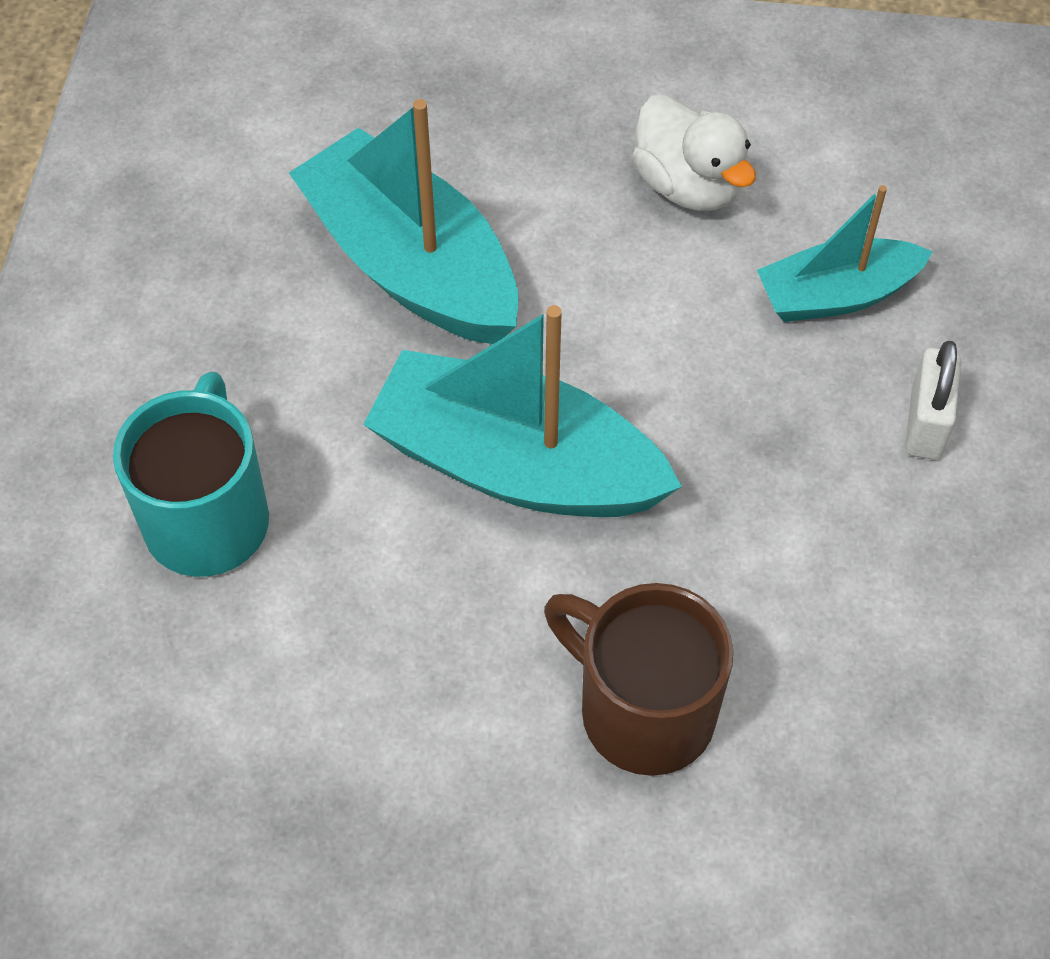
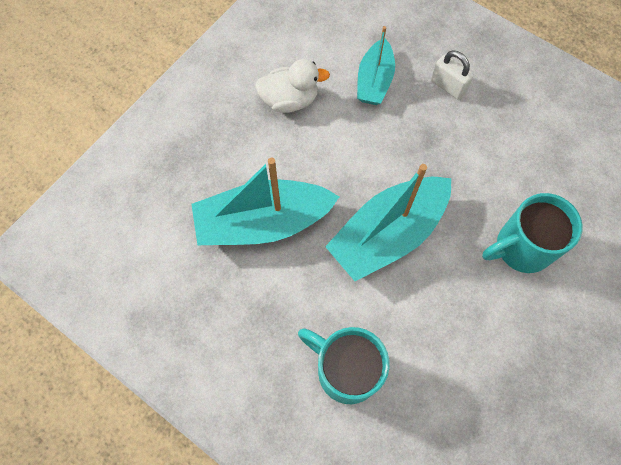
camera: 60 degrees left, 10 degrees up
(642, 711) = (521, 248): brown mug -> turquoise mug

